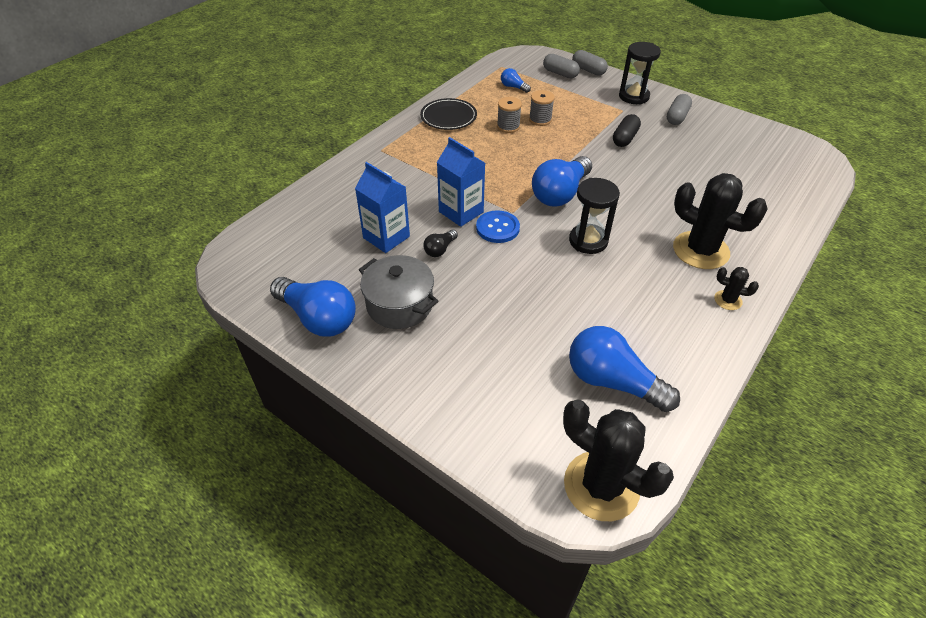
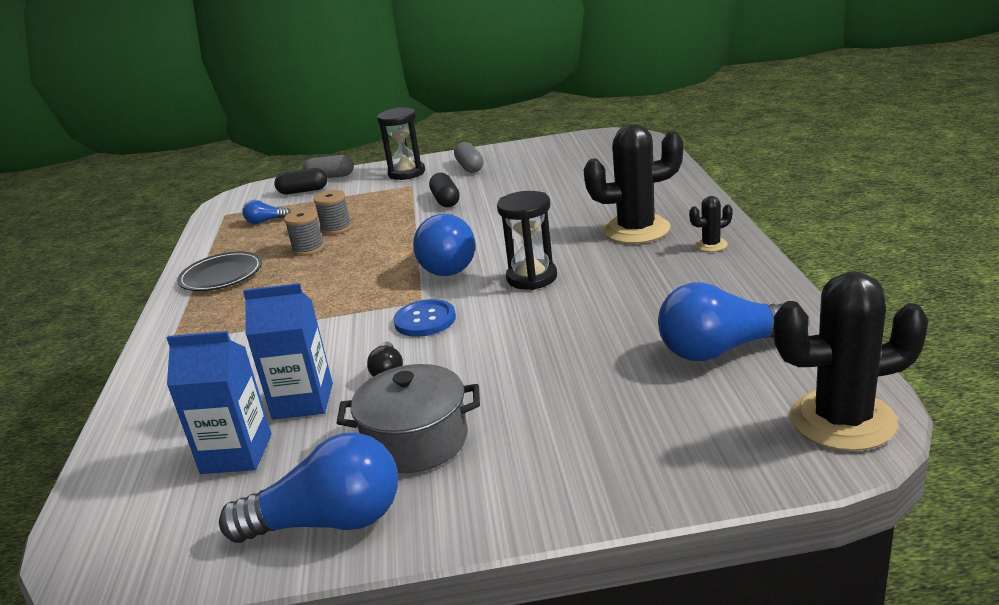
camera: 40 degrees left, 20 degrees down
(461, 212) = (362, 332): blue carton -> blue carton (236, 454)
(560, 73) = (303, 191): grey capsule -> black capsule

